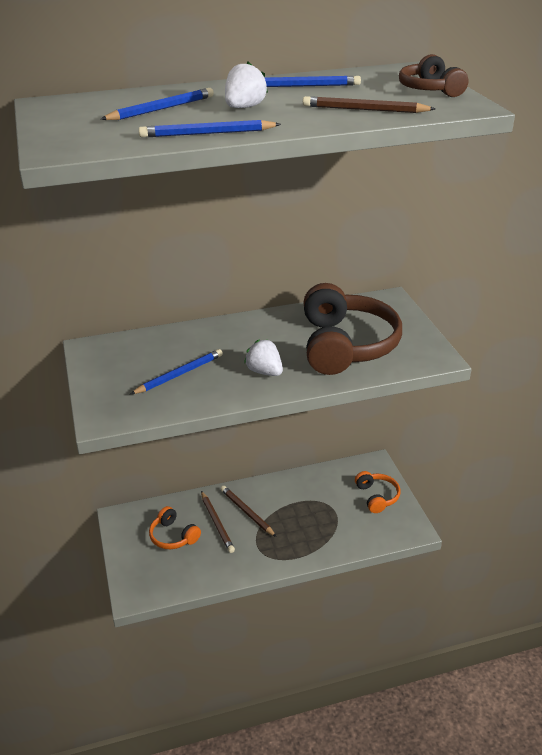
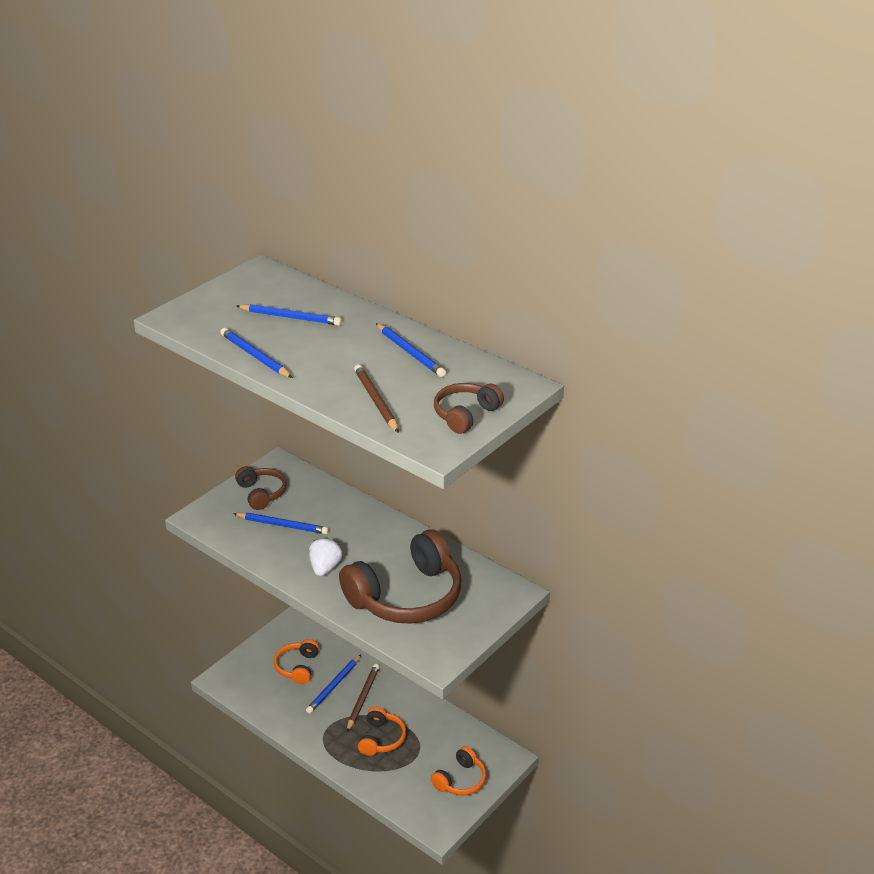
camera: 55 degrees right, 0 degrees up
(119, 370) = (261, 493): none -> brown headphones
(217, 523) = (334, 686): brown pencil -> blue pencil
(244, 107) = (327, 348): white strawberry -> none
(299, 521) = (381, 739): none -> orange headphones

